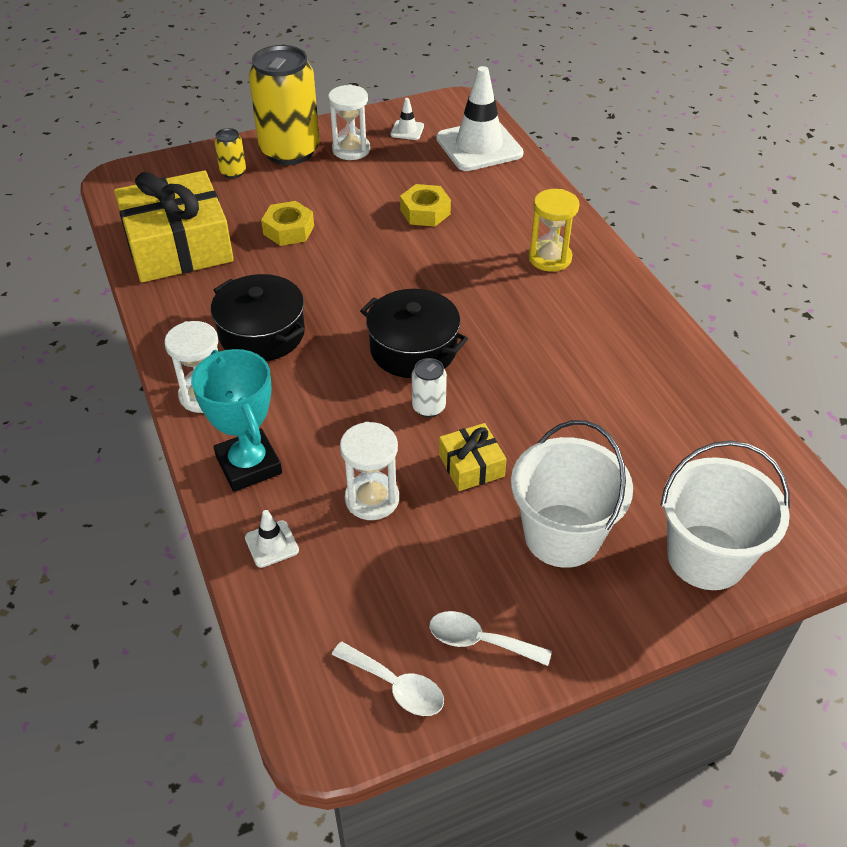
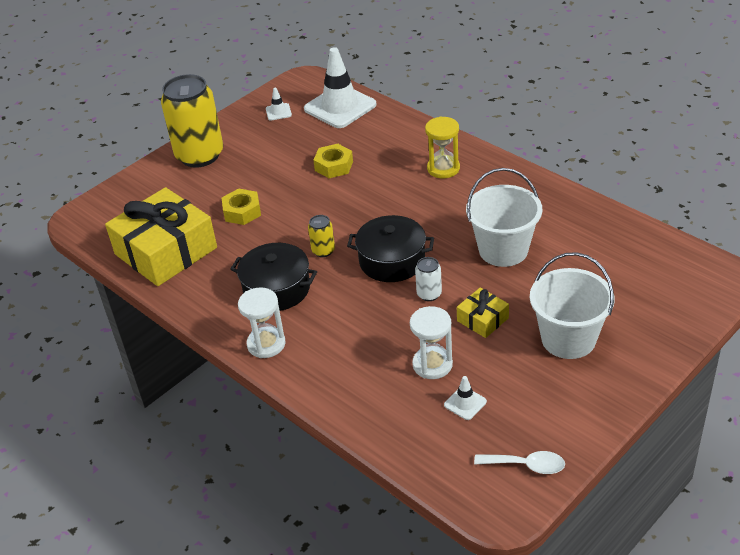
camera: 20 degrees left, 5 degrees down
(233, 172) = (167, 184): yellow can -> yellow can (323, 251)
(248, 465) = (333, 376): turquoise trophy -> none
(271, 544) = (386, 417): white traffic cone -> white traffic cone (465, 403)
(351, 150) = (246, 139): white hourglass -> none
(479, 641) = (559, 419): white spoon -> none
(706, 557) = (662, 317): white bucket -> white bucket (503, 250)

